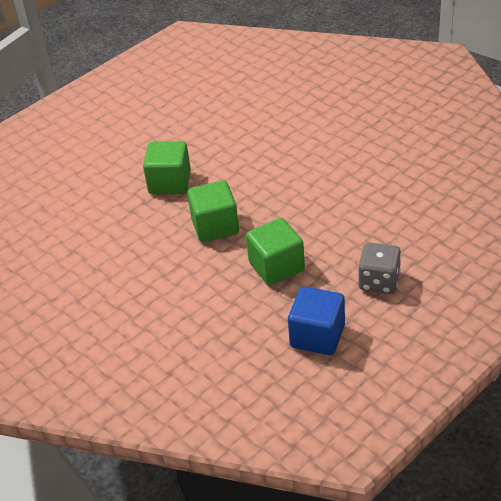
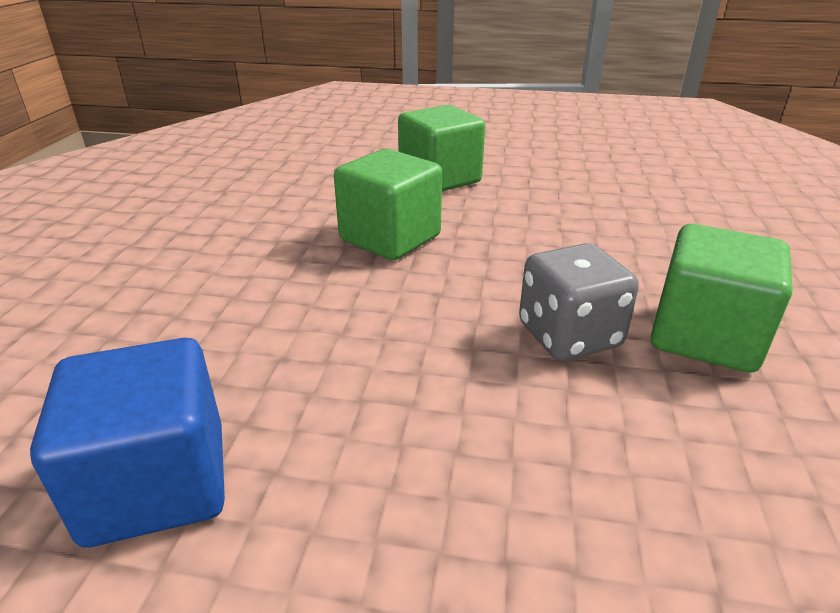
camera: 50 degrees right, 10 degrees down
(276, 267) = (347, 332): green cube -> green cube (705, 336)
(379, 281) = (429, 518): grey dice -> grey dice (569, 336)

